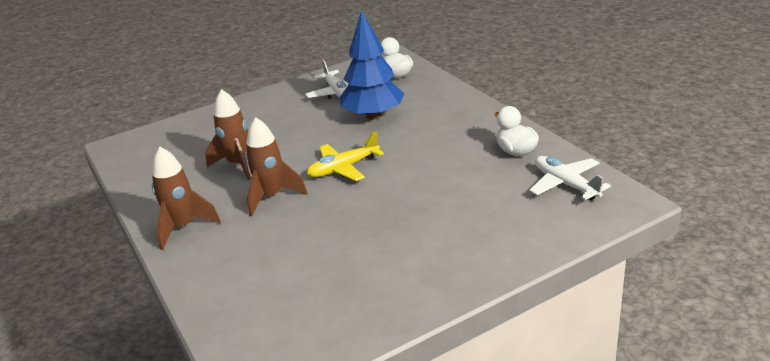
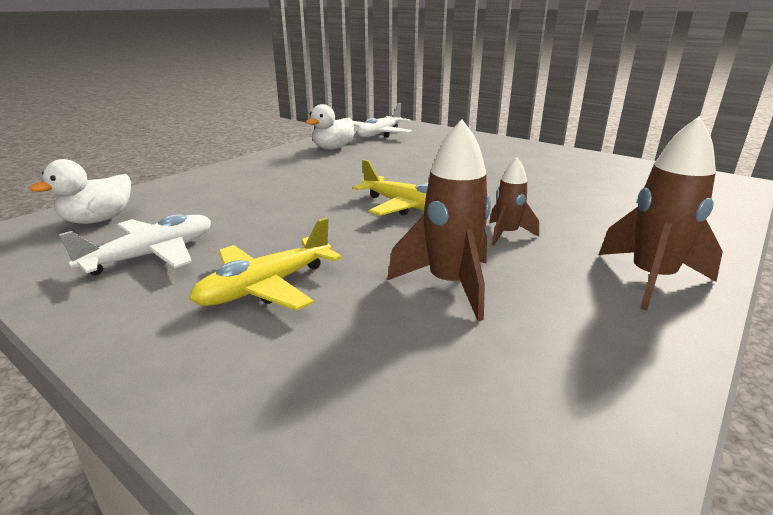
camera: 115 degrees left, 5 degrees down
(272, 196) = (507, 234): brown rocket -> brown rocket, size x0.59
(281, 120) = (266, 287): none -> yellow plane
(373, 116) = (254, 213): blue tree -> none

